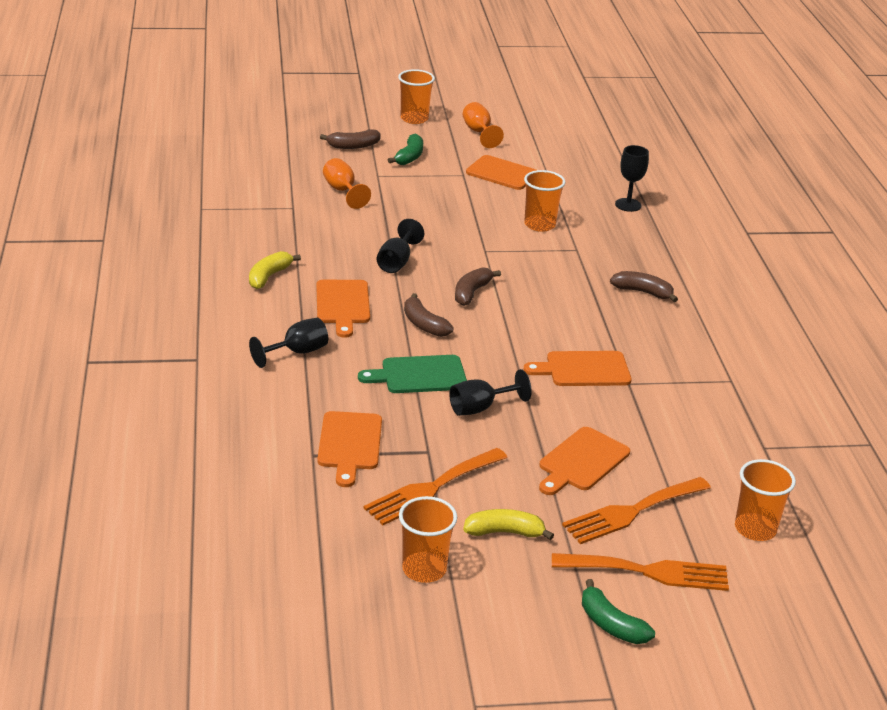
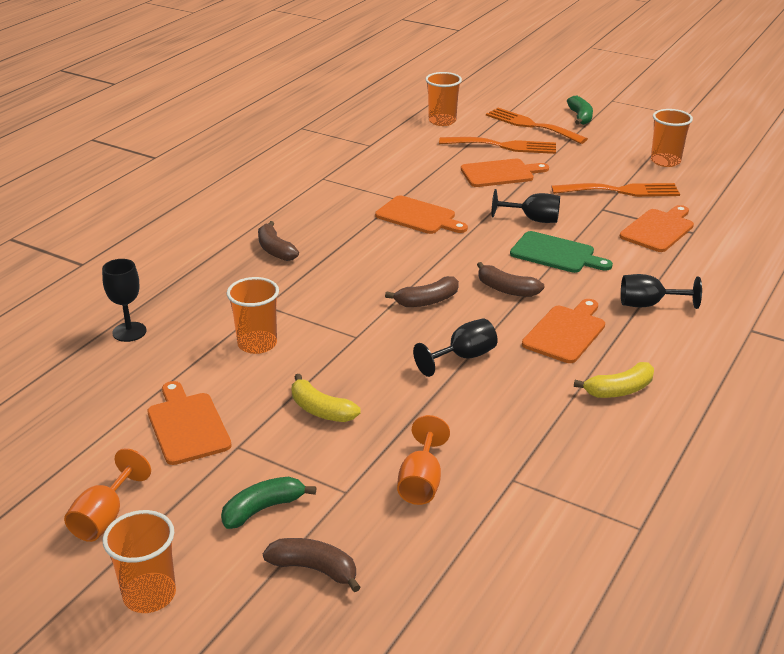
camera: 140 degrees left, 0 degrees up
(424, 324) = (506, 289): brown banana -> brown banana turned 120 degrees clockwise
(505, 532) = (596, 160): yellow banana -> yellow banana (321, 410)

